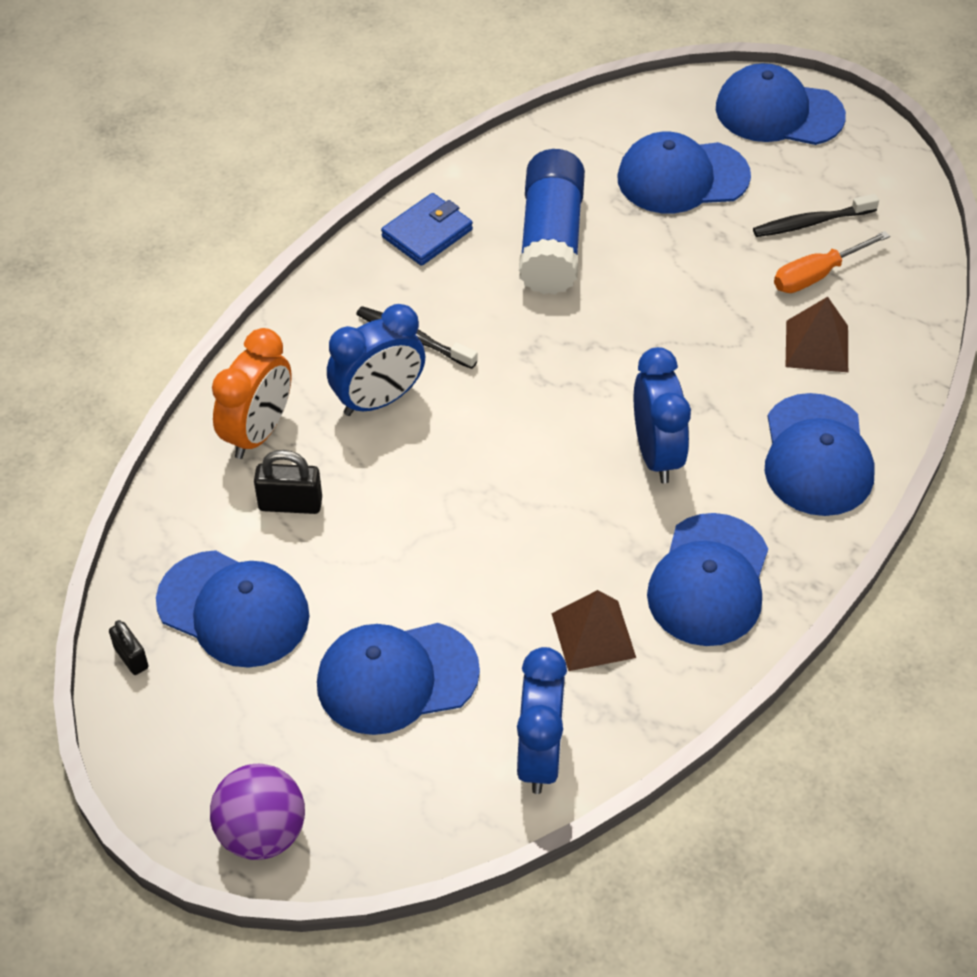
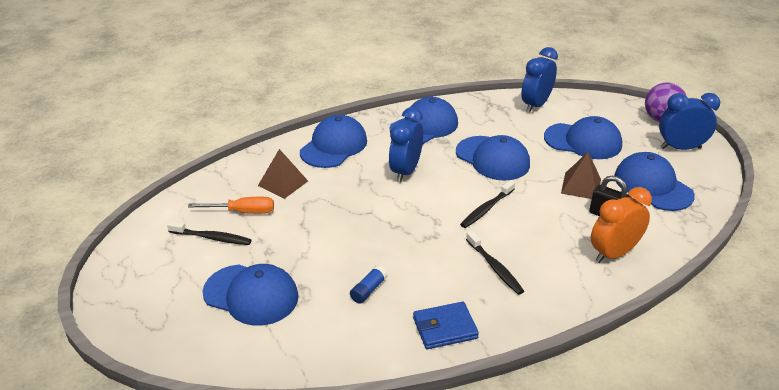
camera: 150 degrees left, 15 degrees down
(131, 658) = (710, 185): black padlock -> none
(378, 400) = (534, 244): blue clock -> blue clock (680, 148)
(481, 434) = (487, 209): none -> black toothbrush
(551, 240) = (368, 290): blue glue stick -> blue glue stick, size x0.41
(593, 635) = (488, 127): brown pyramid -> brown pyramid (581, 186)
(778, 112) = (143, 311): blue cap -> blue cap (492, 158)

